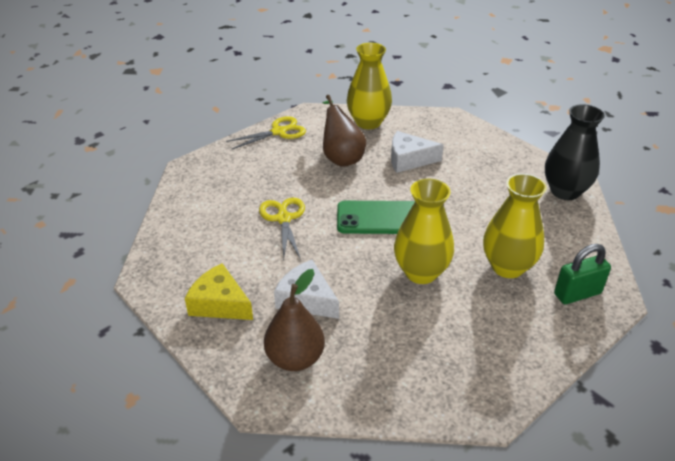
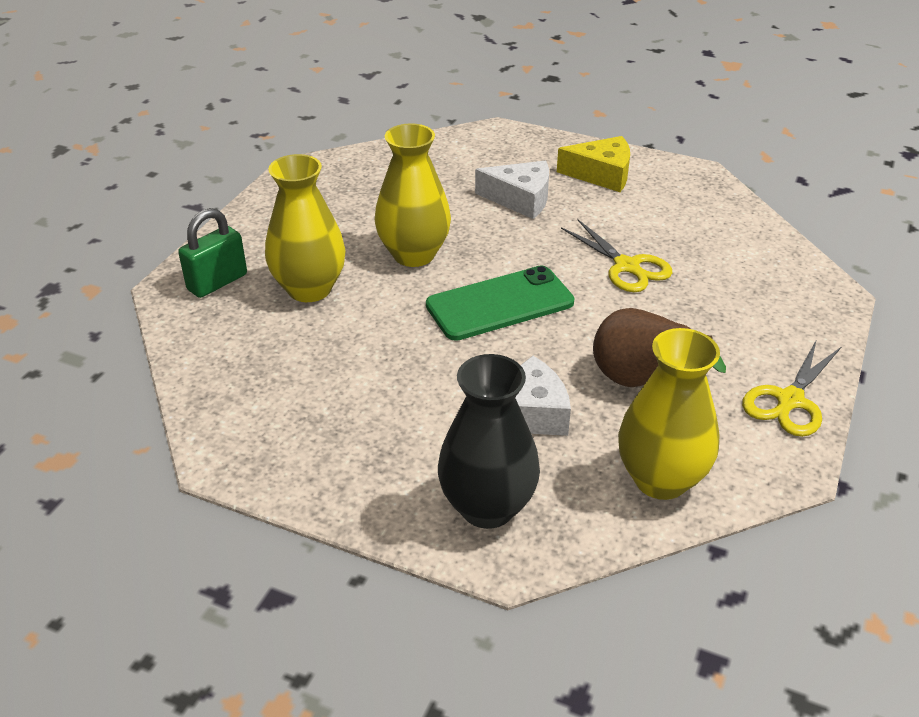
camera: 155 degrees right, 0 degrees up
(295, 358) = (491, 158): brown pear -> none
(565, 191) = (238, 432): black vase -> black vase (487, 507)

